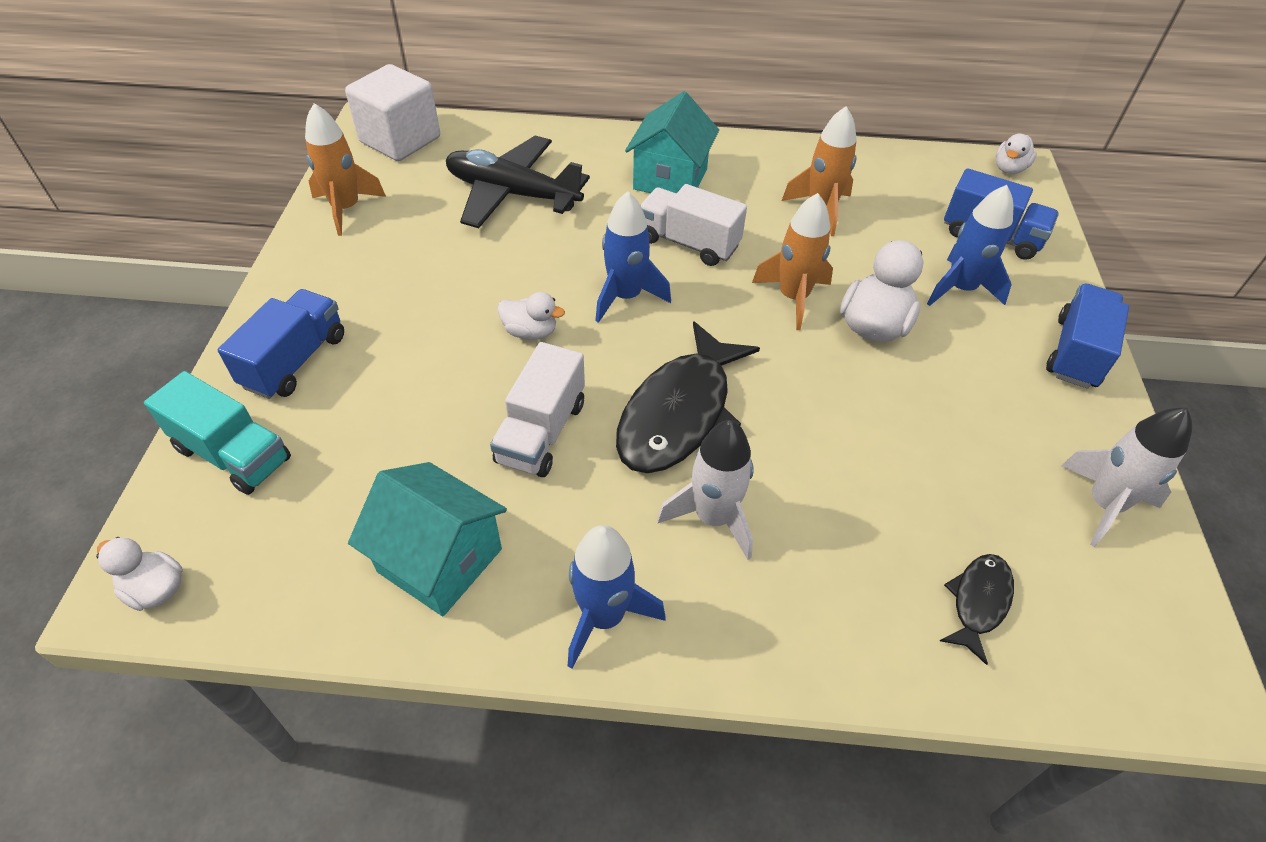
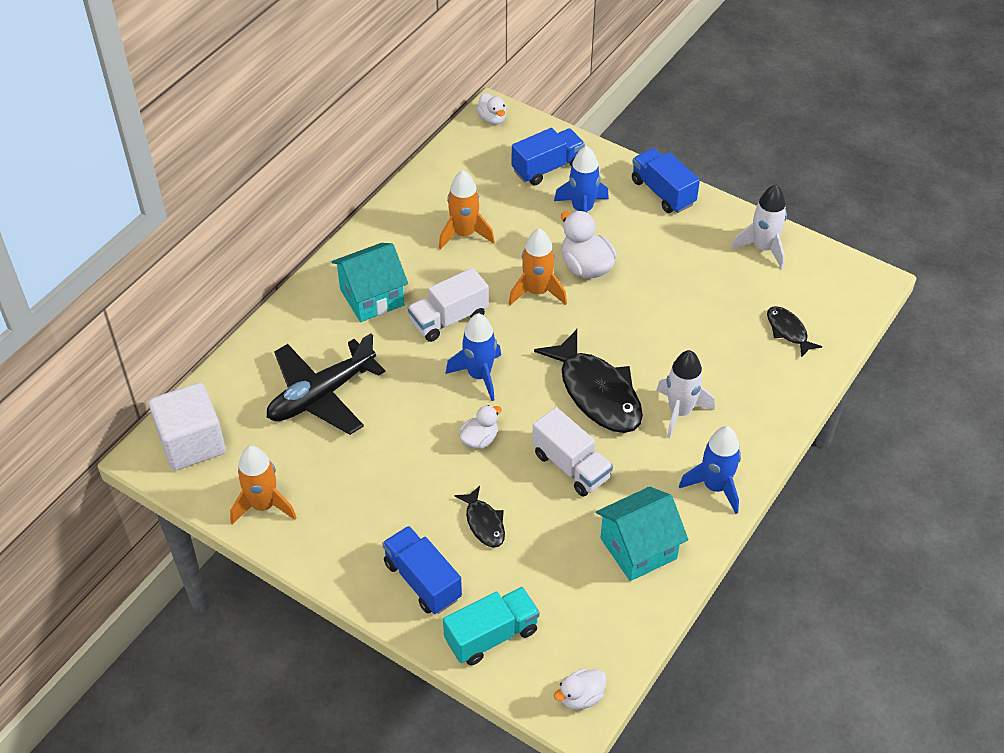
camera: 60 degrees left, 0 degrees up
(406, 382) = (484, 523): none -> black fish
(670, 179) = (372, 297): turquoise house -> turquoise house turned 75 degrees counterclockwise

